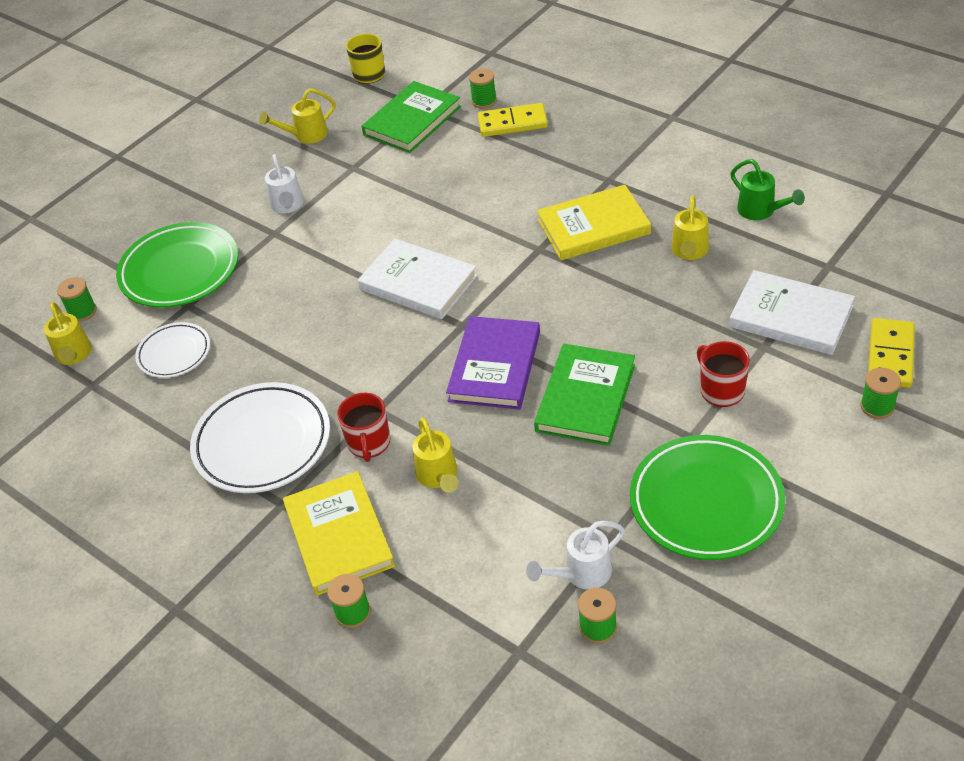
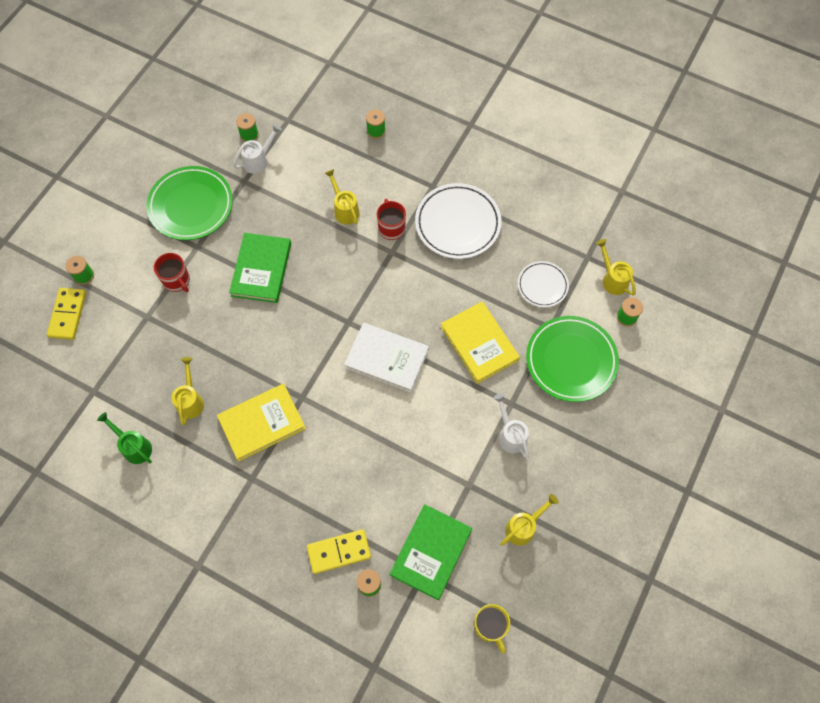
camera: 165 degrees right, 20 degrees up
(338, 536) = (394, 170): yellow book -> yellow book (479, 343)
(495, 366) = (321, 289): purple book -> none
(791, 317) = (126, 343): white book -> none

